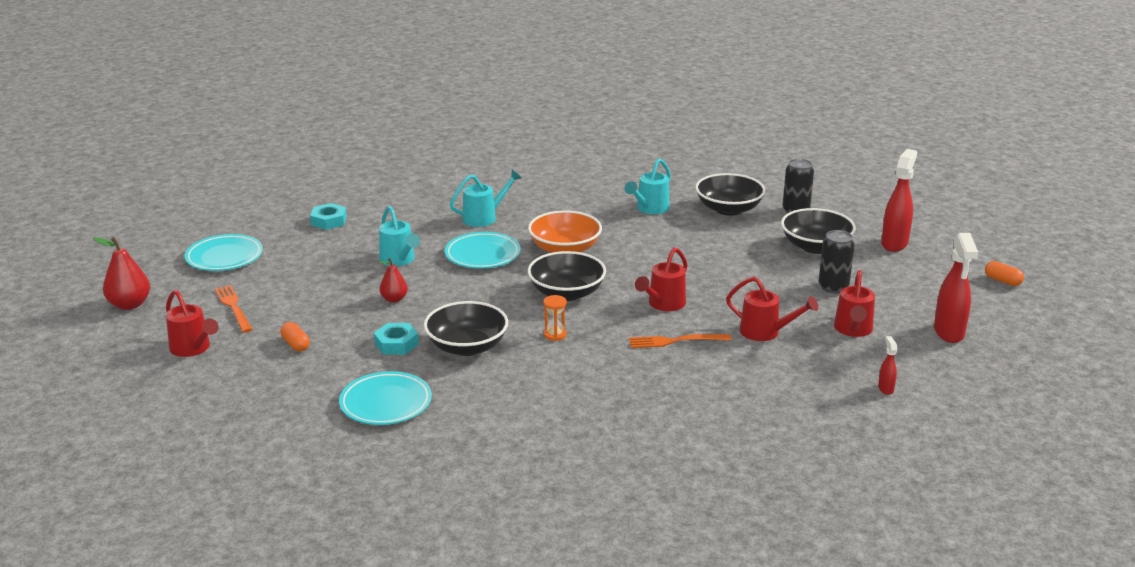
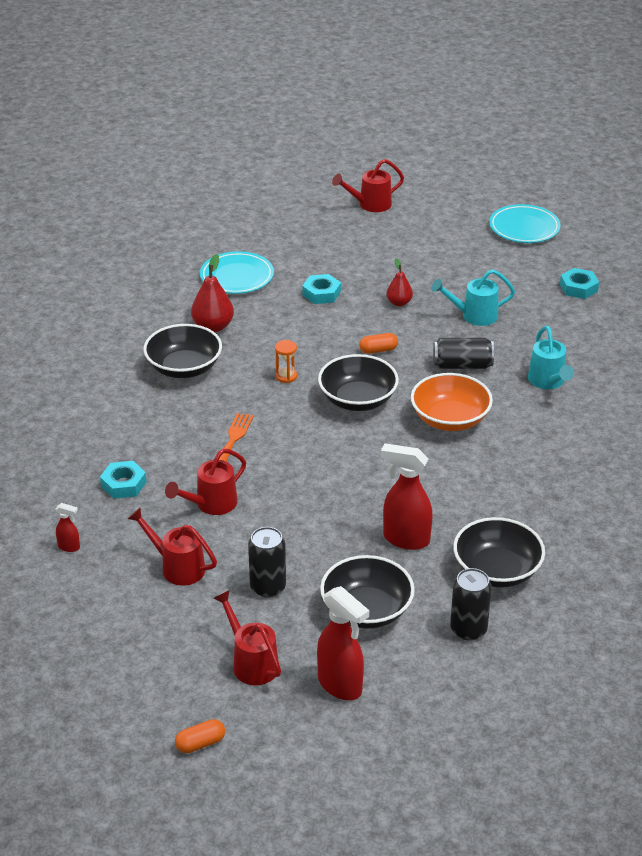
camera: 110 degrees right, 10 degrees up
(129, 305) = (457, 182): red pear -> red pear (213, 326)
(234, 307) = (428, 226): orange fork -> none
(296, 344) = (349, 248): orange capsule -> orange capsule (378, 350)
(467, 347) = (295, 327): black bowl -> black bowl (184, 368)
(482, 255) = (462, 365): turquoise plate -> black can
(650, 209) = (523, 505): turquoise watering can -> none
(663, 304) = (302, 454): red watering can -> red watering can (251, 662)
(781, 383) = (123, 484): none -> turquoise nut
(949, 333) = (127, 638): red spray bottle -> red spray bottle (405, 539)

